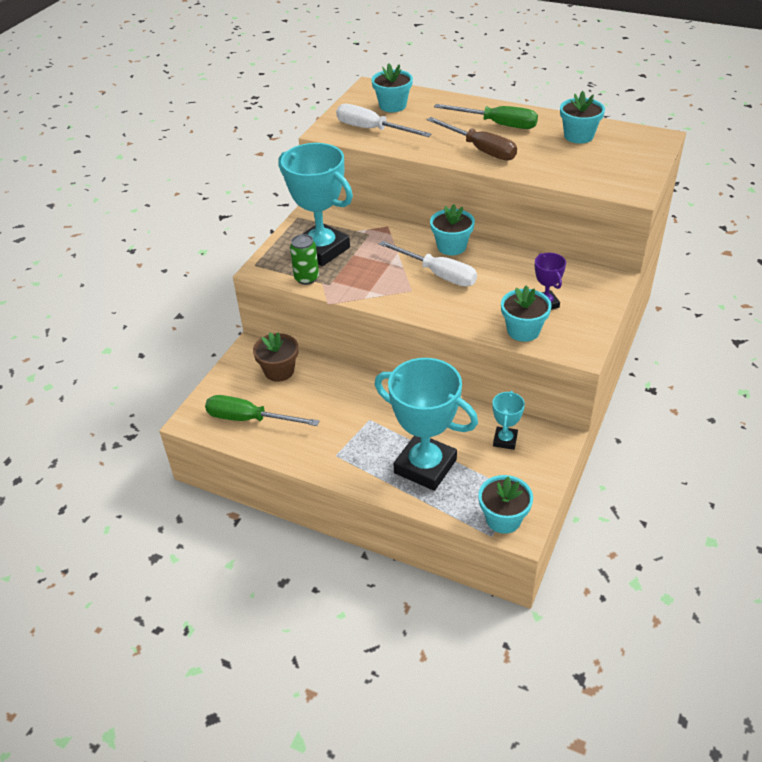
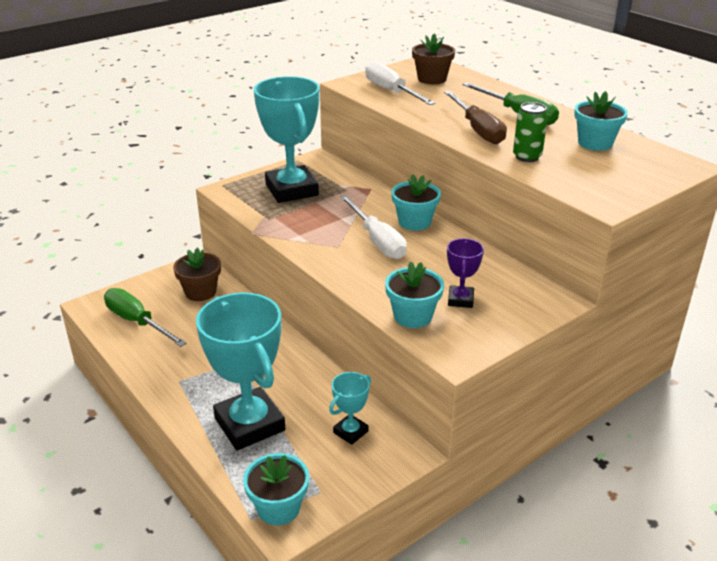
camera: 25 degrees right, 10 degrees down
(306, 278) = (254, 208): green can -> green can (527, 157)
(392, 105) = (432, 79): turquoise flower pot -> brown flower pot

